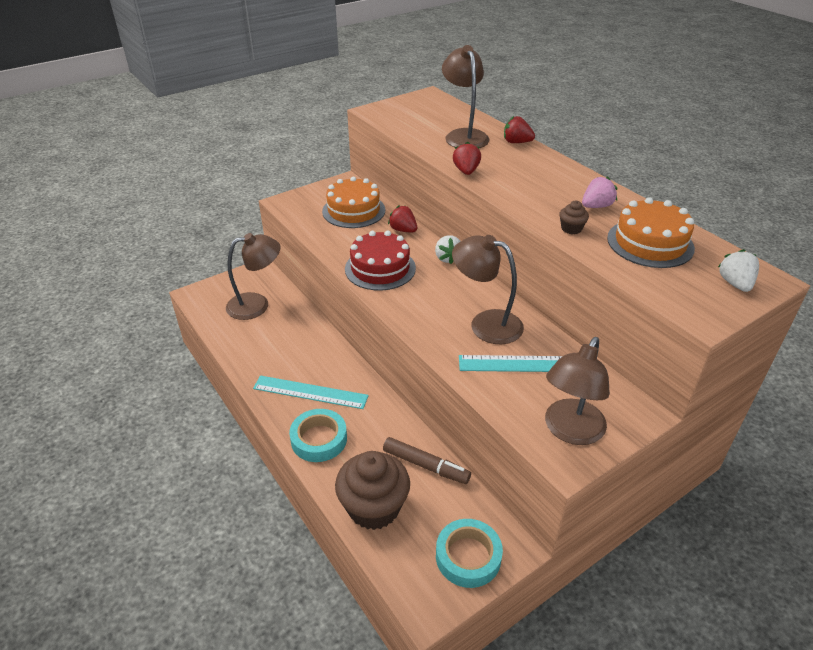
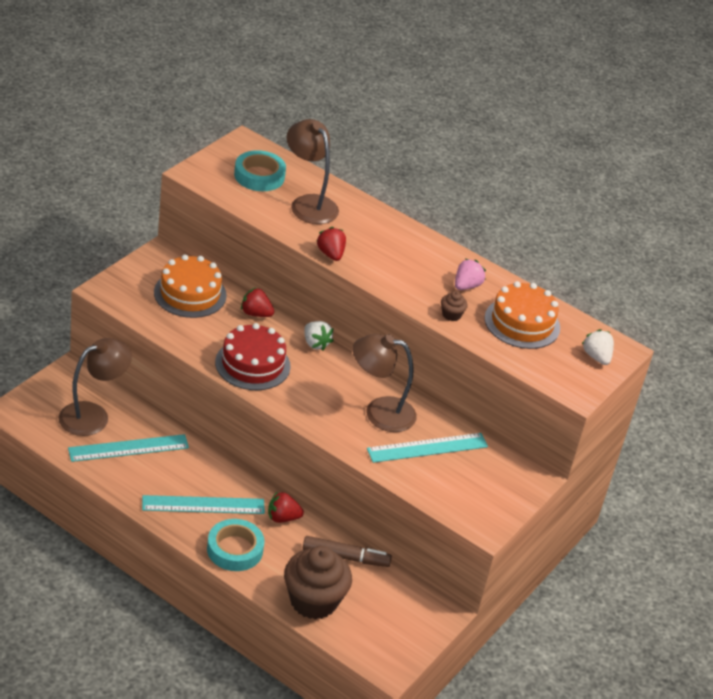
camera: 25 degrees left, 0 degrees up
(271, 334) = (128, 448): none -> turquoise ruler
(468, 556) = (409, 625): turquoise tape -> turquoise tape (259, 176)
(516, 142) = (366, 209): red strawberry -> red strawberry (282, 518)
(570, 431) = (481, 502): brown lamp -> none

